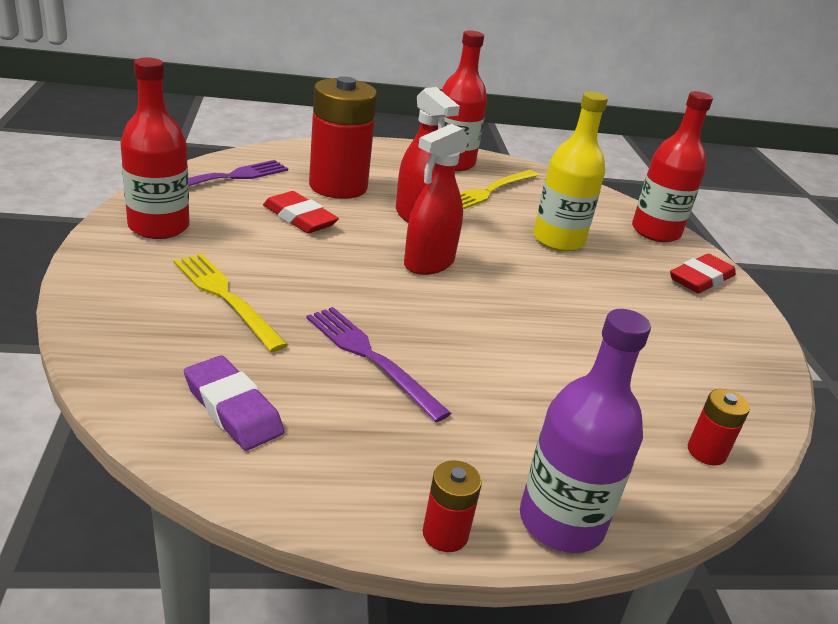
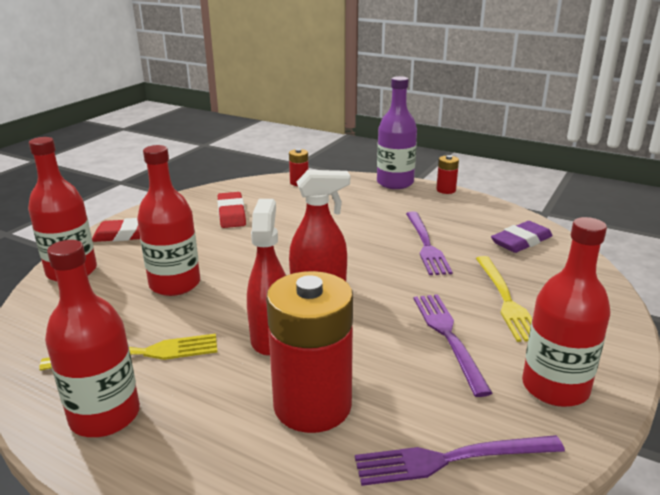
camera: 140 degrees left, 5 degrees down
(233, 408) = (521, 241): purple eraser -> purple eraser turned 60 degrees clockwise
(269, 246) = (448, 337): none -> purple fork
(299, 218) = (396, 365): red eraser -> red eraser (231, 214)
(558, 240) = (175, 284): yellow bottle -> red bottle

